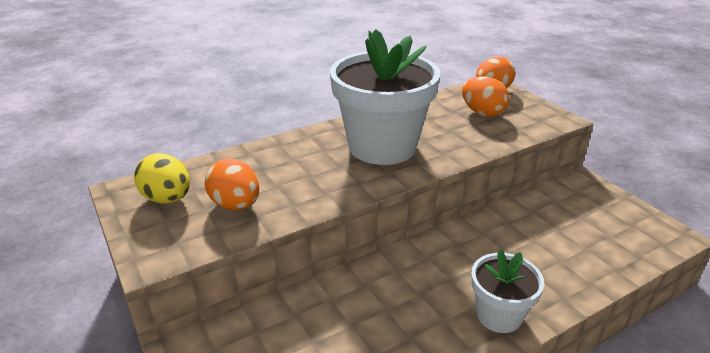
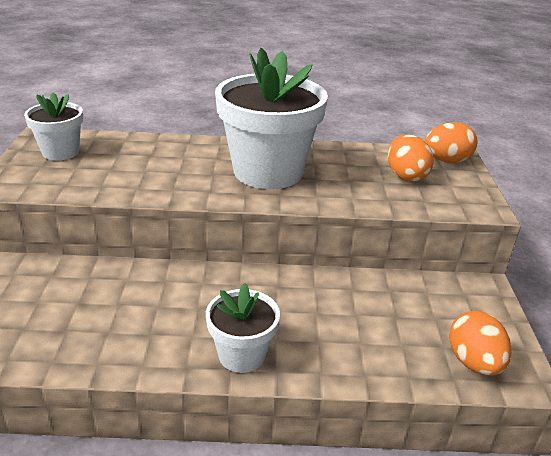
camera: 30 degrees right, 0 degrees up
(167, 199) = (60, 152): yellow egg -> white flower pot
(235, 205) = (98, 173): orange egg -> orange egg (474, 363)

